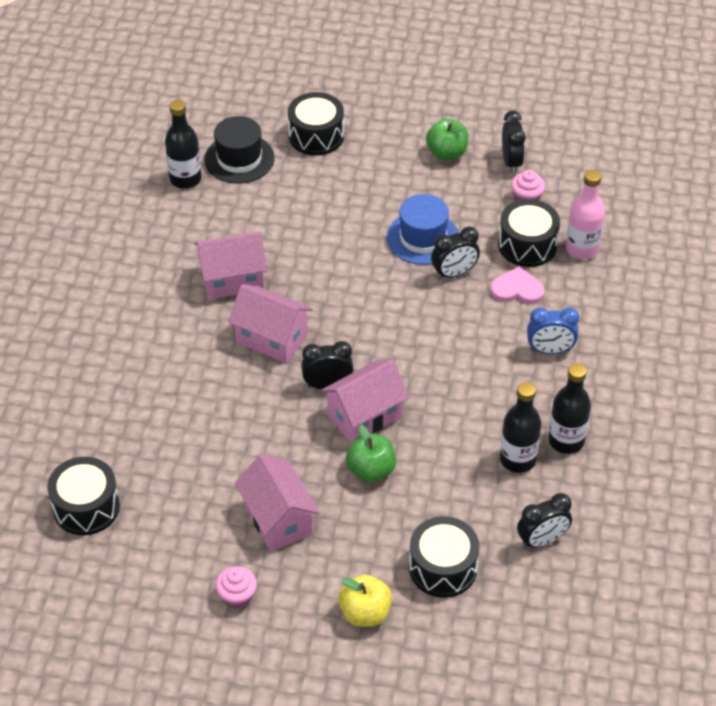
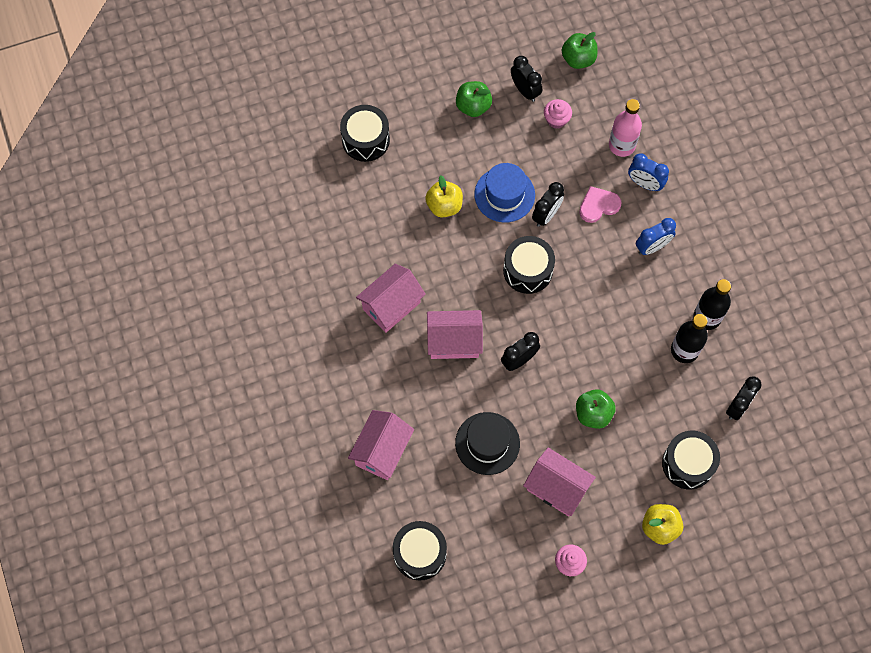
camera: 30 degrees left, 20 degrees up
(185, 179) = (293, 232): black bottle -> none
(239, 159) = (322, 192): black hat -> black hat (487, 443)
(352, 221) = (444, 206): none -> yellow apple
(364, 416) = (561, 372): pink house -> pink house (382, 451)
(527, 245) = (582, 162): black drum -> black drum (528, 270)
(583, 292) = (645, 184): none -> blue clock
(588, 159) = (578, 59): none -> green apple

